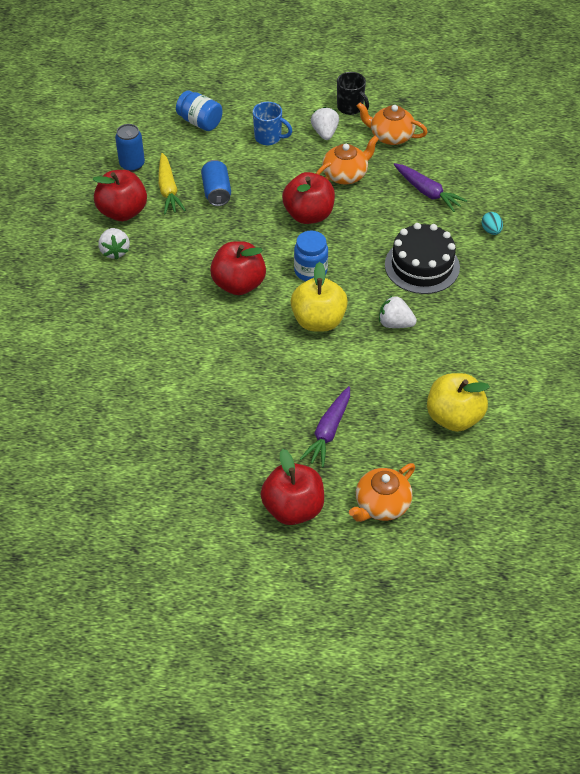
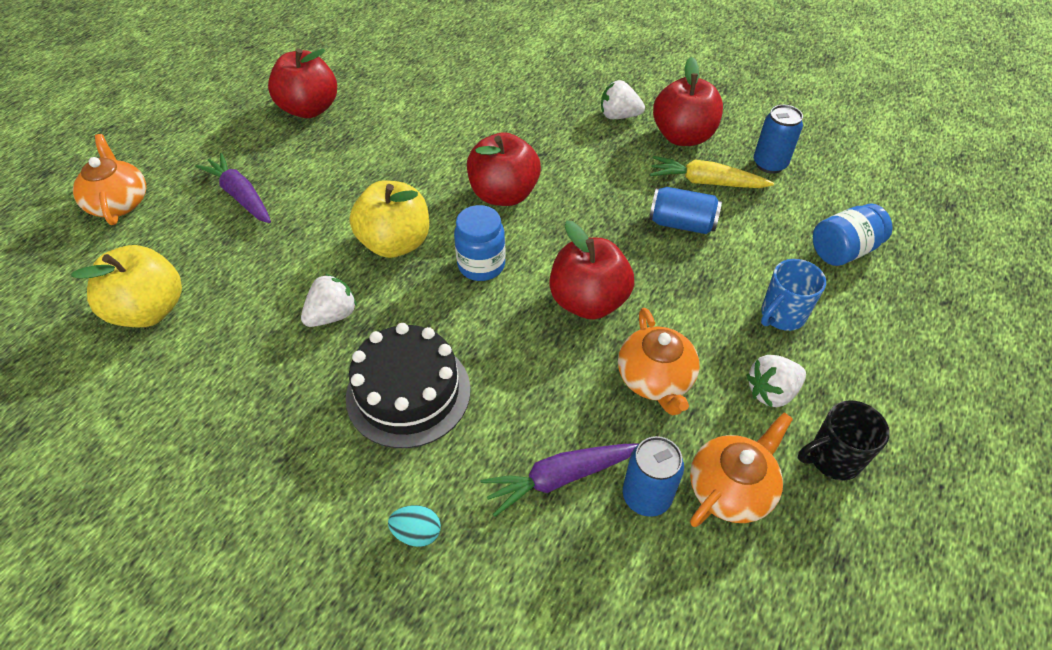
camera: 115 degrees right, 0 degrees up
(293, 508) = (184, 142): red apple -> red apple (309, 109)
(325, 133) = (771, 392): white strawberry -> white strawberry turned 135 degrees clockwise
(415, 161) = (646, 496): none -> blue can

